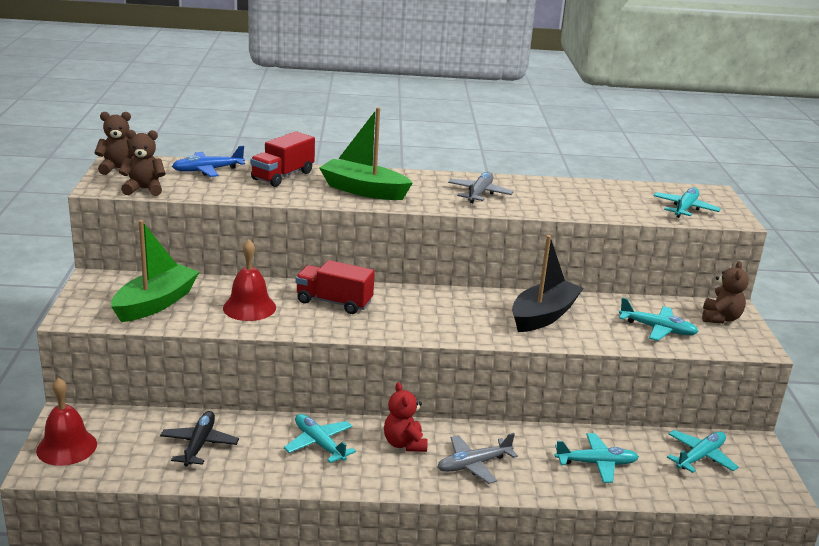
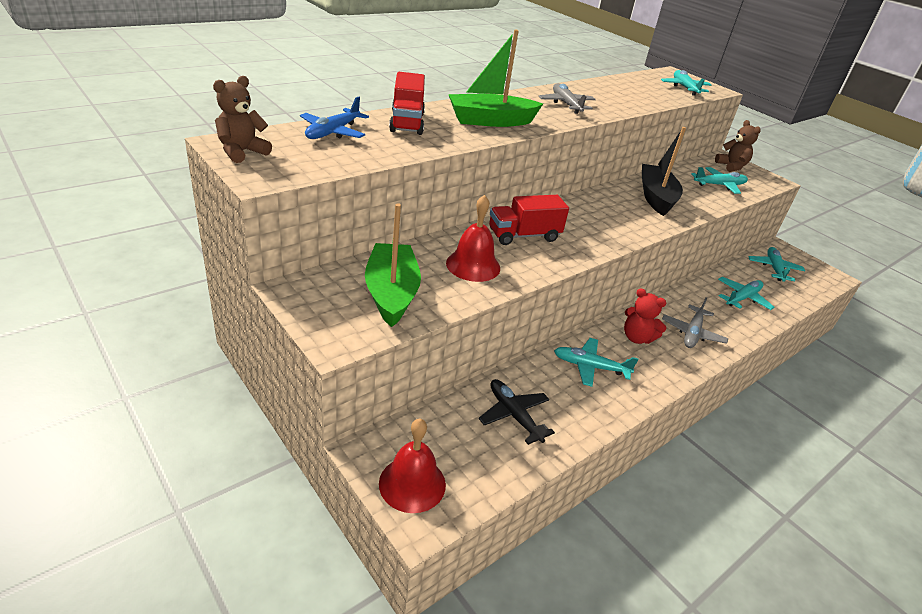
camera: 40 degrees left, 10 degrees up
(144, 189) = (310, 169): brown teddy bear -> none

